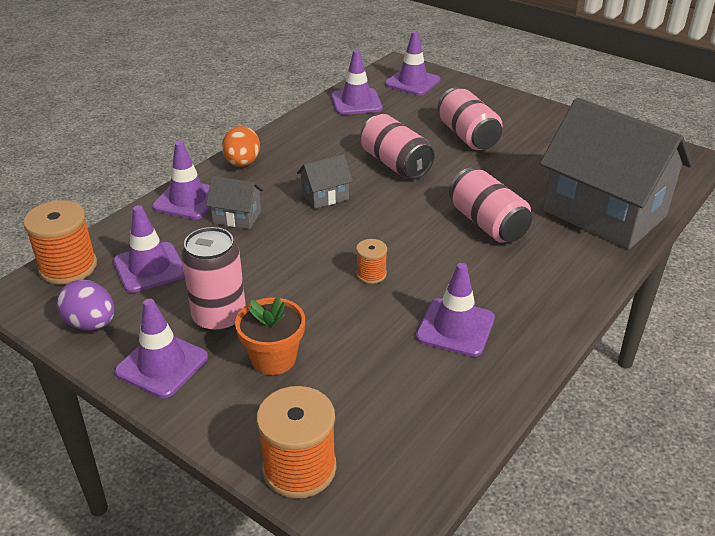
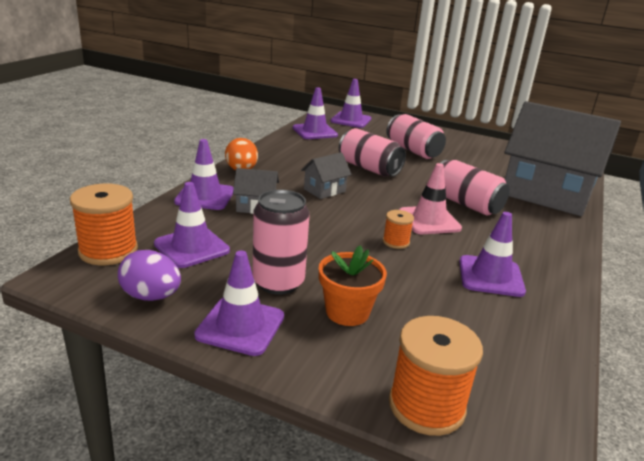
camera: 15 degrees left, 10 degrees down
(427, 246) = (429, 220): none -> pink traffic cone

